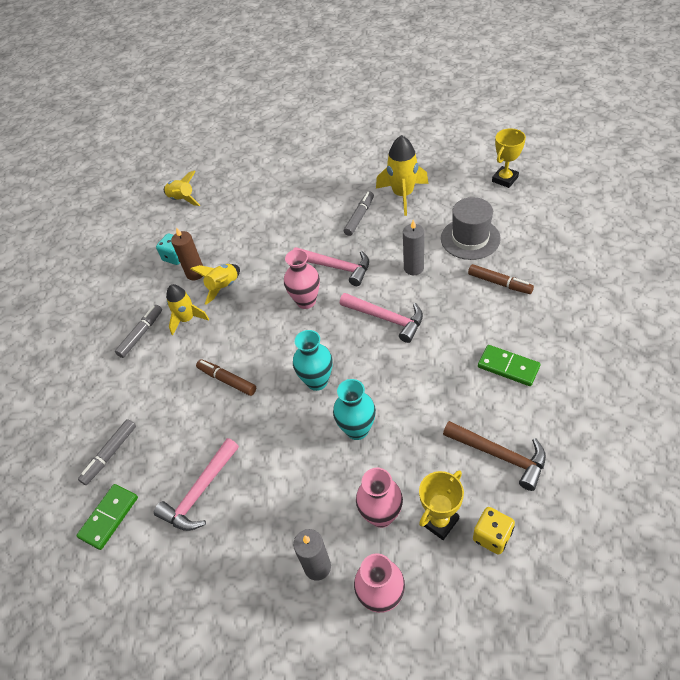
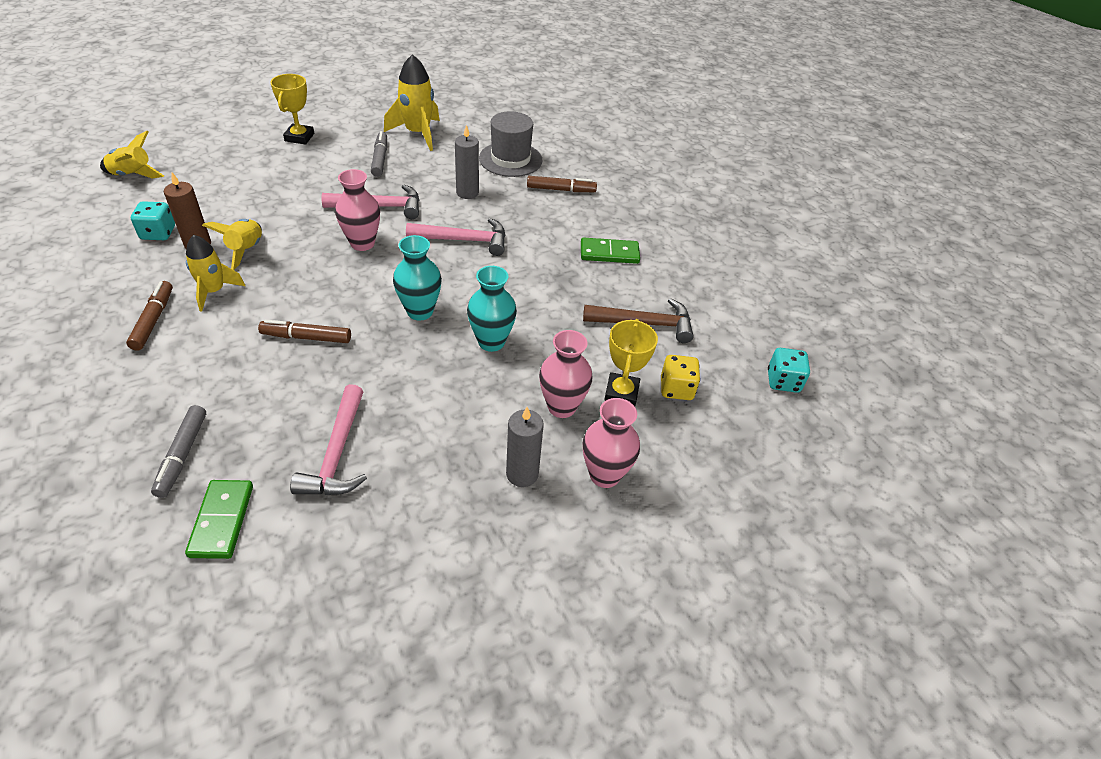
camera: 40 degrees left, 5 degrees down
(141, 334) = (153, 320): grey marker -> brown marker
(505, 179) = (515, 108): yellow trophy -> yellow trophy (299, 137)
(605, 569) = (783, 381): none -> turquoise dice

